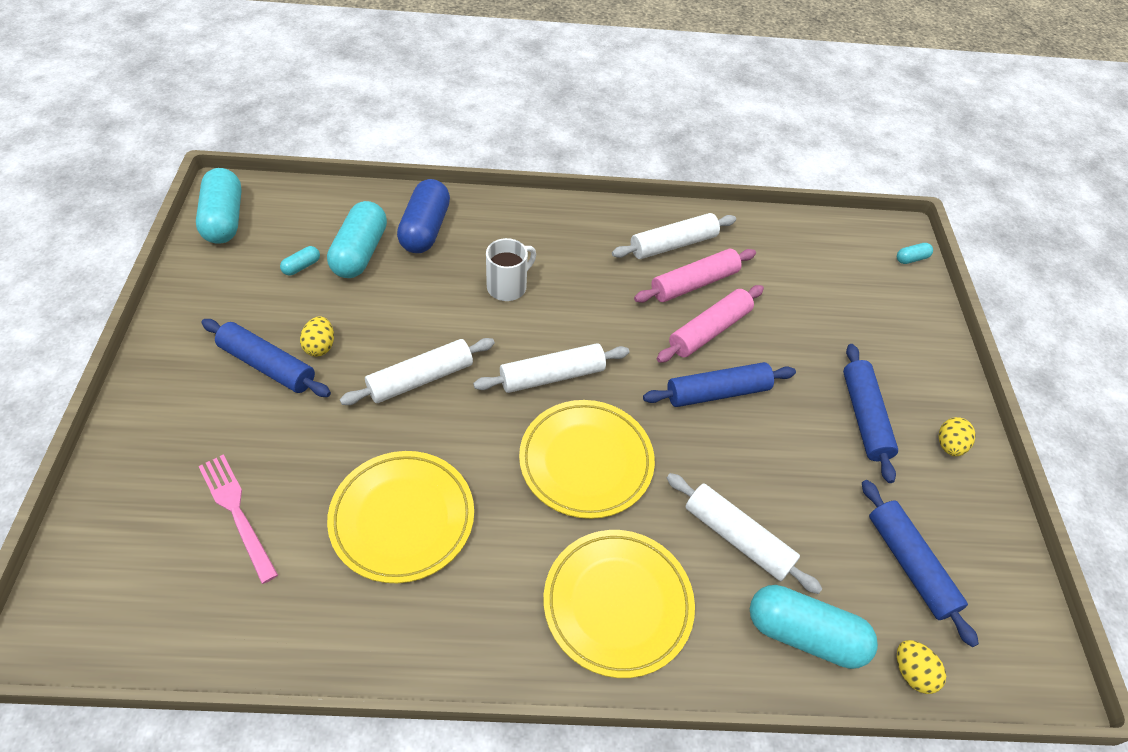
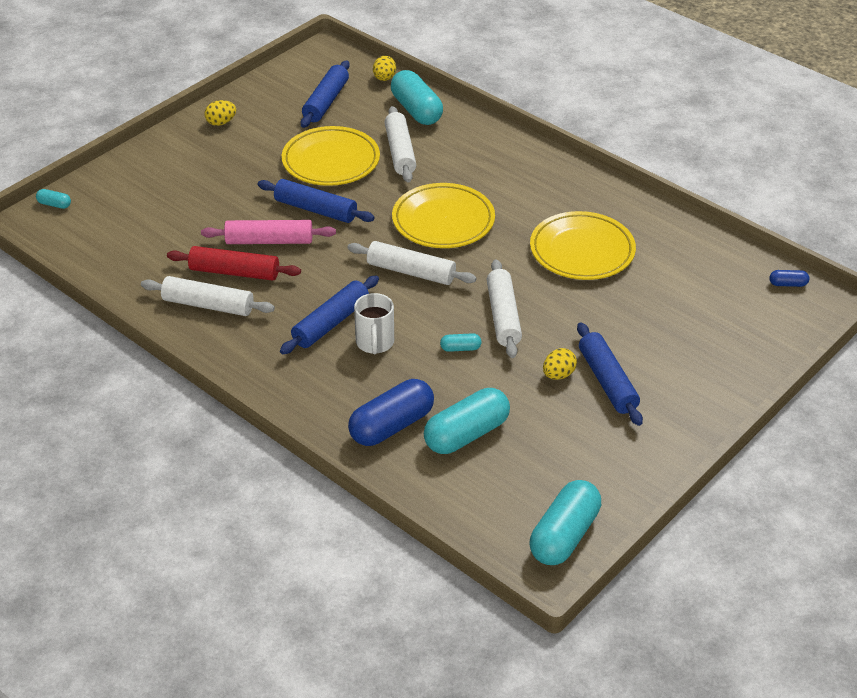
camera: 135 degrees left, 10 degrees down
(107, 634) = (788, 284): none -> blue capsule
(237, 512) = (682, 303): pink fork -> none
(301, 266) = (526, 448): turquoise capsule -> turquoise capsule (460, 348)
(421, 379) = (503, 316): white rolling pin -> white rolling pin turned 75 degrees clockwise
(508, 286) = (375, 343): white mug -> white mug turned 90 degrees counterclockwise
(617, 604) = (497, 162): yellow plate -> yellow plate (331, 161)
(694, 283) = (234, 272): pink rolling pin -> red rolling pin
(864, 417) = (246, 155): blue rolling pin -> blue rolling pin (331, 323)

